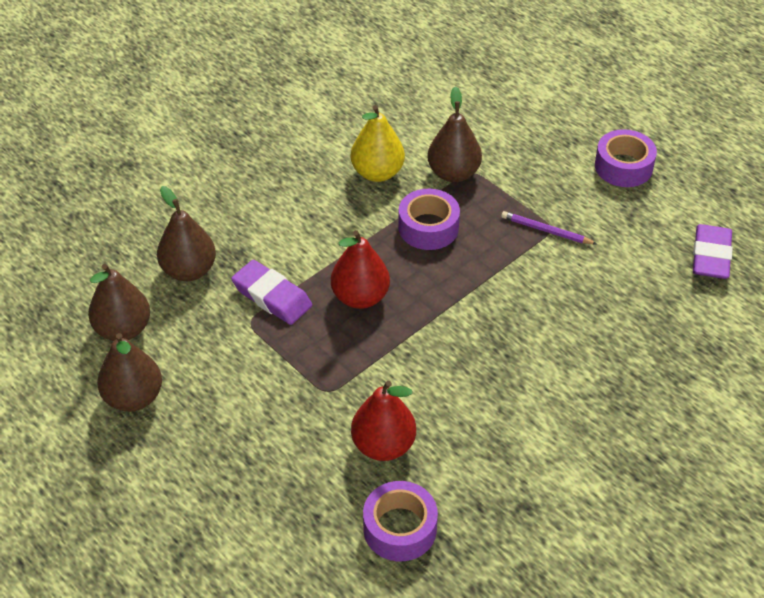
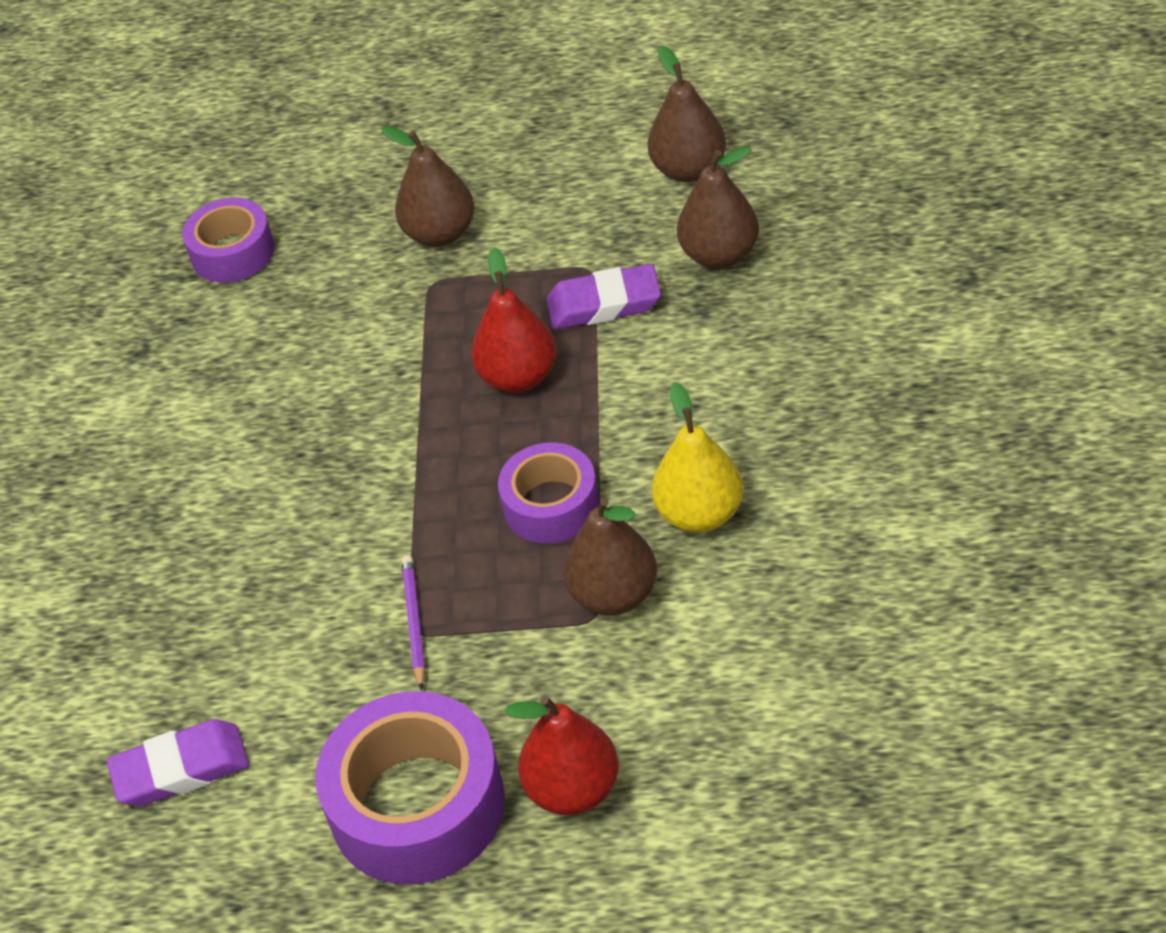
camera: 140 degrees right, 0 degrees up
(133, 397) = (590, 143): brown pear -> brown pear (440, 234)
(383, 445) = (323, 289): red pear -> red pear (573, 789)
(546, 231) = (414, 622): purple pencil -> purple pencil turned 75 degrees counterclockwise
(623, 167) = (417, 805): purple tape -> purple tape, size x1.64
(711, 256) = (181, 769): purple eraser -> purple eraser turned 75 degrees counterclockwise

